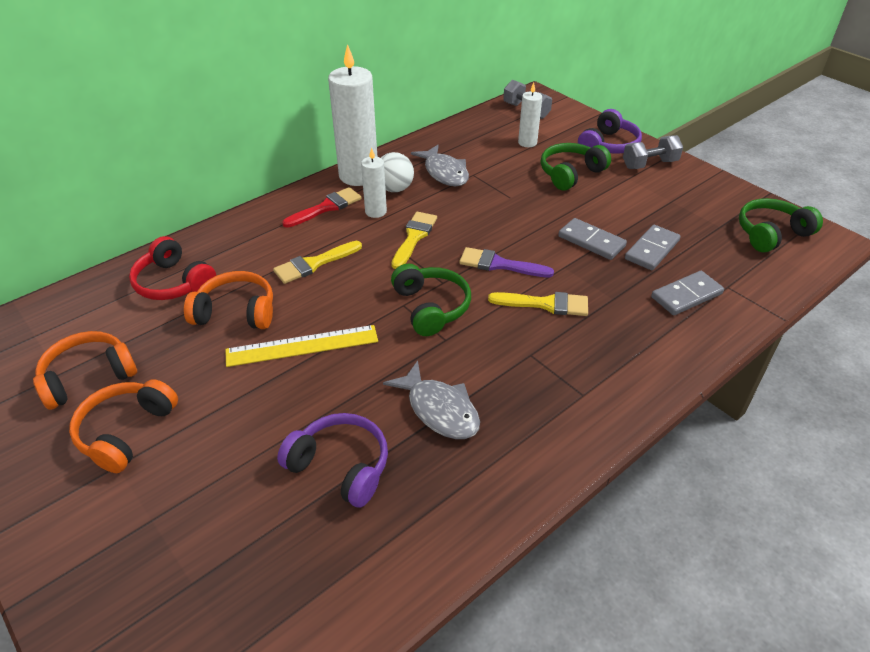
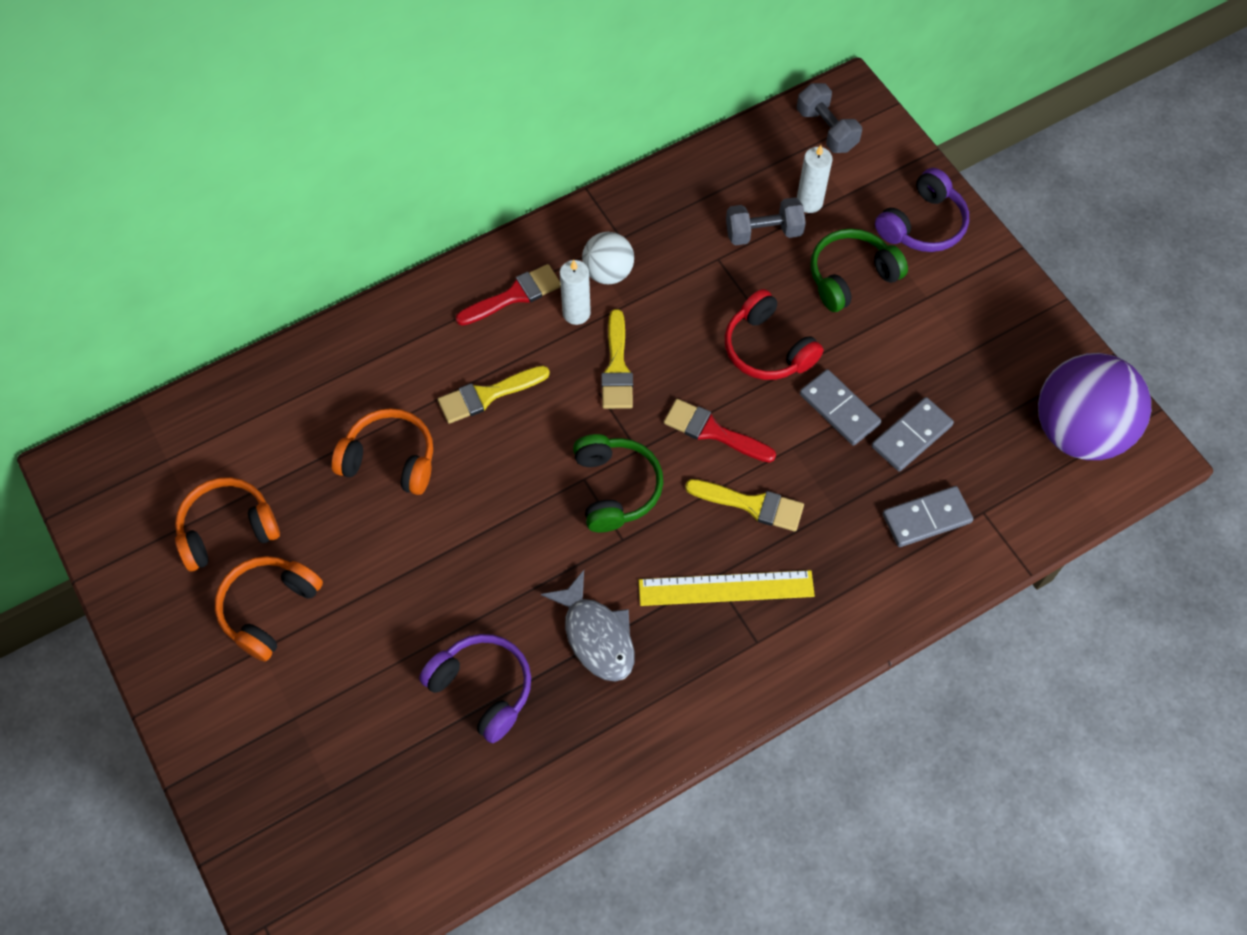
camera: 10 degrees right, 20 degrees up
(173, 283) = (320, 401): red headphones -> red headphones (767, 349)
(302, 346) = (460, 523): yellow ruler -> yellow ruler (726, 588)
(358, 175) = (564, 239): white candle -> none
(414, 237) = (617, 367): yellow brush -> yellow brush turned 150 degrees clockwise
(444, 173) = (680, 249): grey fish -> none
(499, 264) = (713, 431): purple brush -> red brush
(649, 164) = (966, 273): grey dumbbell -> grey dumbbell (763, 232)
(771, 233) = (1078, 431): green headphones -> purple ball

